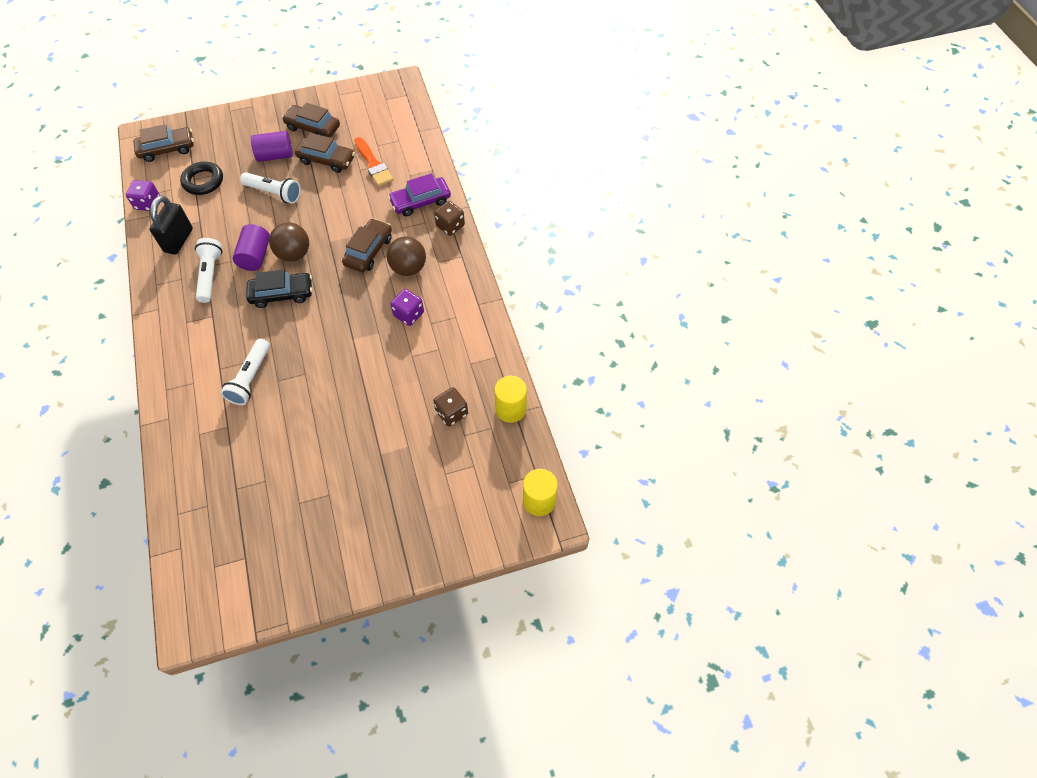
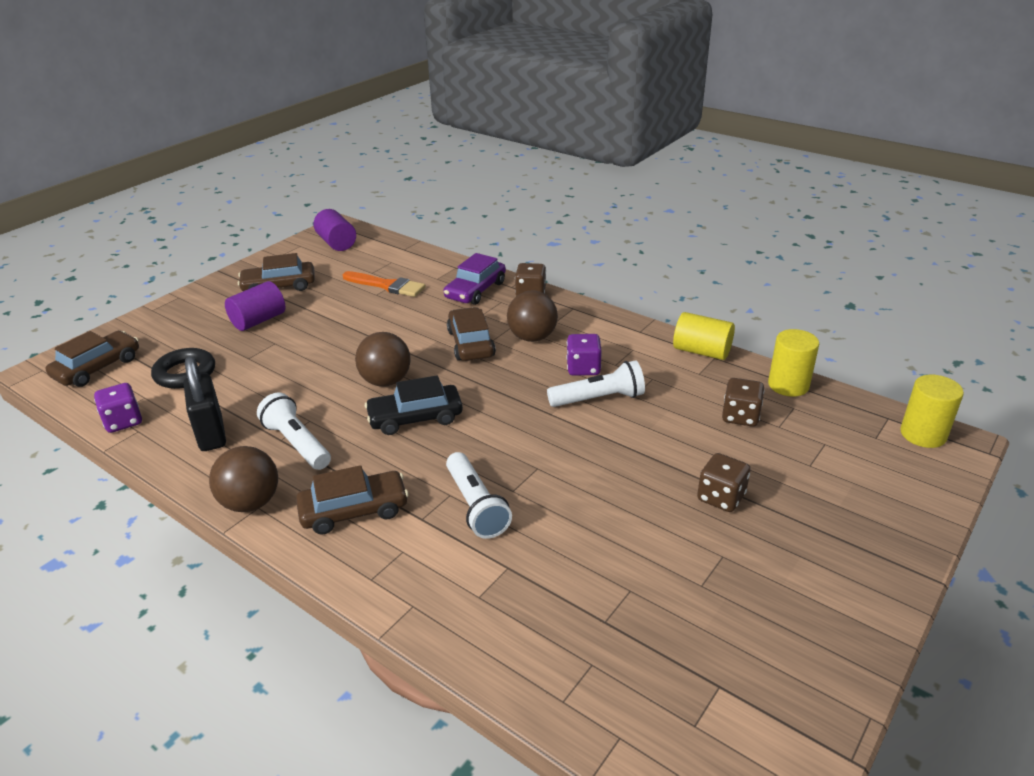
camera: 35 degrees left, 25 degrees down
(157, 303) = (251, 503): none -> brown ball
(255, 256) = (338, 403): purple cylinder -> purple cylinder (337, 243)
(274, 193) = (295, 347): white flashlight -> white flashlight (598, 399)
(282, 294) = (415, 418): black car -> black car turned 150 degrees counterclockwise
(326, 160) = (328, 301): brown car -> brown car (354, 511)
(371, 459) = (721, 497): none -> brown dice
(494, 346) = (701, 351): none -> yellow cylinder

